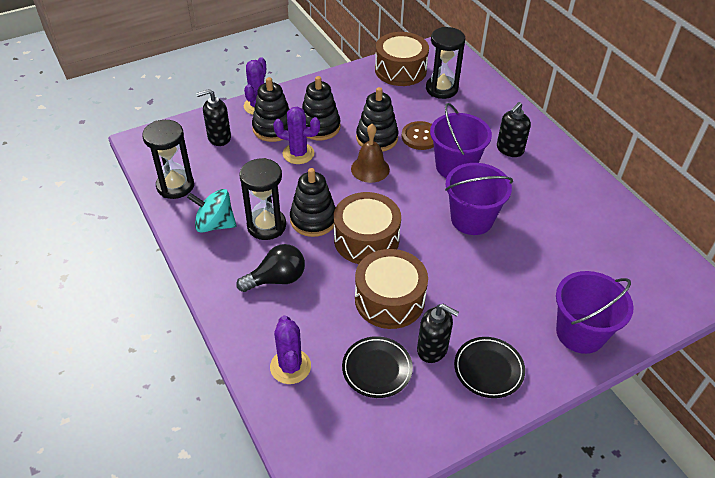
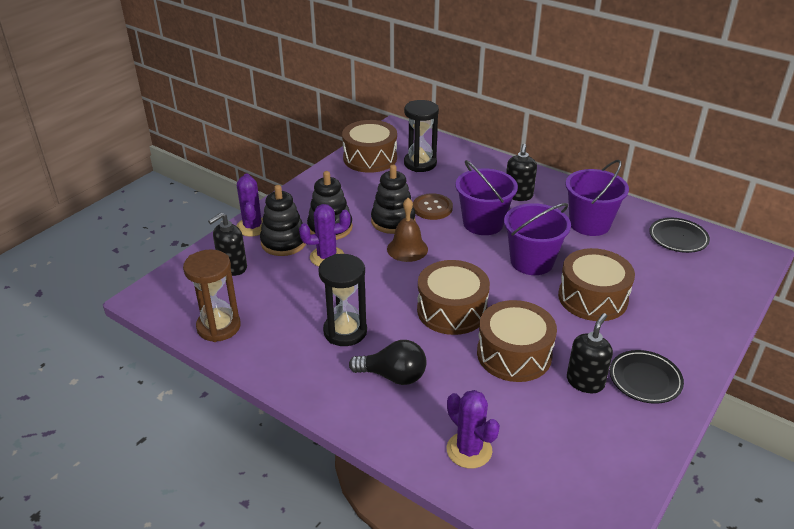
camera: 25 degrees left, 10 degrees down
(175, 186) = (218, 327): black hourglass -> brown hourglass
(215, 224) = (290, 348): turquoise spinning top -> none
(277, 279) = (393, 376): black light bulb -> black light bulb turned 60 degrees clockwise
(313, 219) = (387, 310): black stacking toy -> none
(377, 369) = (550, 419): black plate -> black plate (678, 238)
(432, 349) = (585, 382): black soap dispenser -> black soap dispenser turned 60 degrees counterclockwise
(501, 274) = (592, 298): none -> brown drum
(580, 333) = (692, 321): purple bucket -> purple bucket (589, 224)

